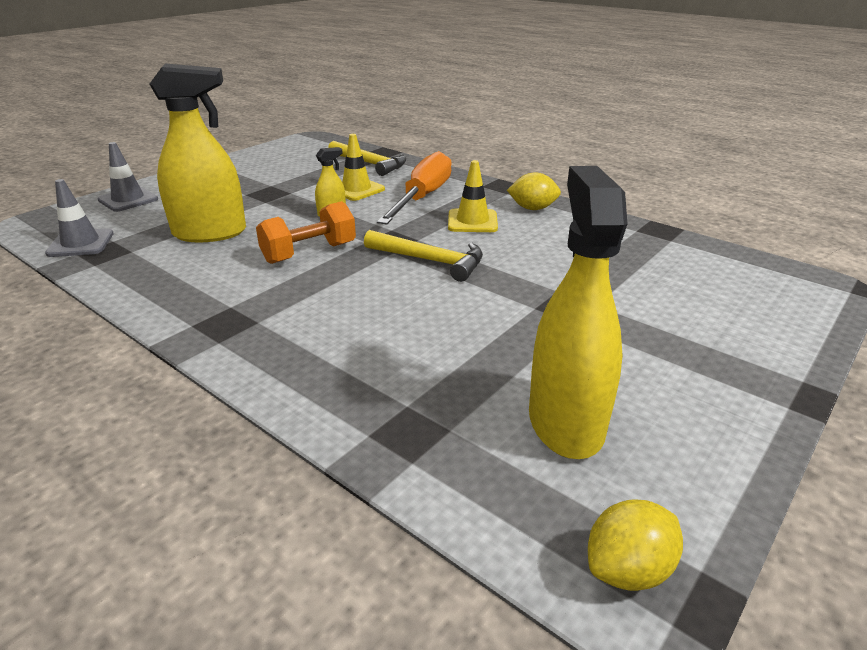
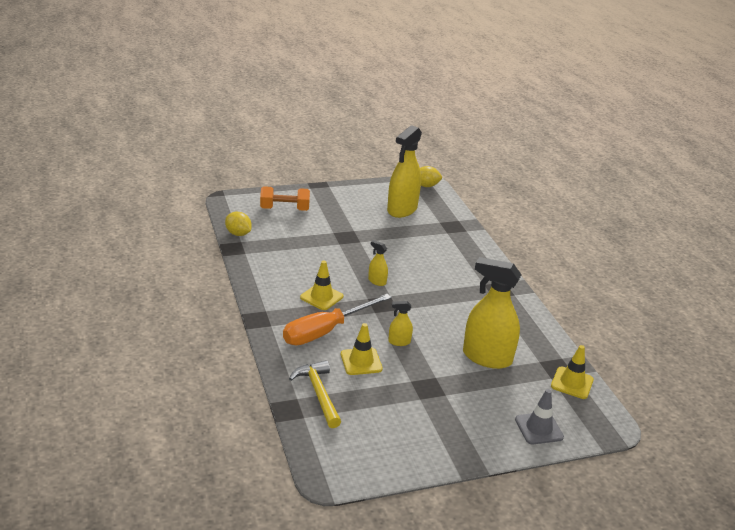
camera: 150 degrees left, 0 degrees up
(81, 243) = (572, 383): grey traffic cone -> yellow traffic cone
(309, 253) = (436, 314): orange dumbbell -> orange dumbbell (284, 209)
(431, 261) = (377, 281): yellow hammer -> yellow spray bottle
(532, 208) = (272, 291): yellow lemon -> yellow lemon (238, 234)

